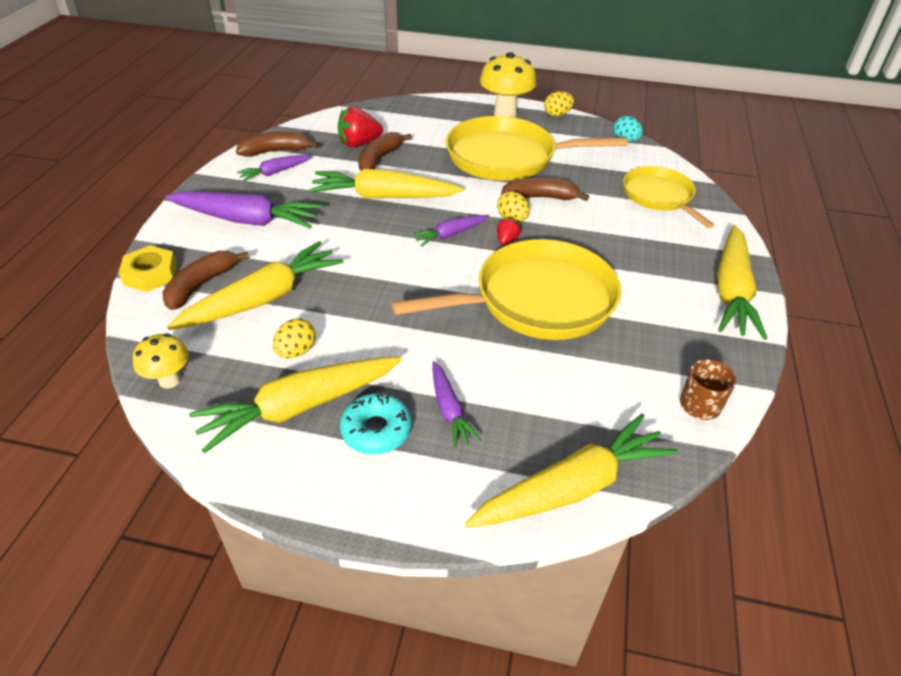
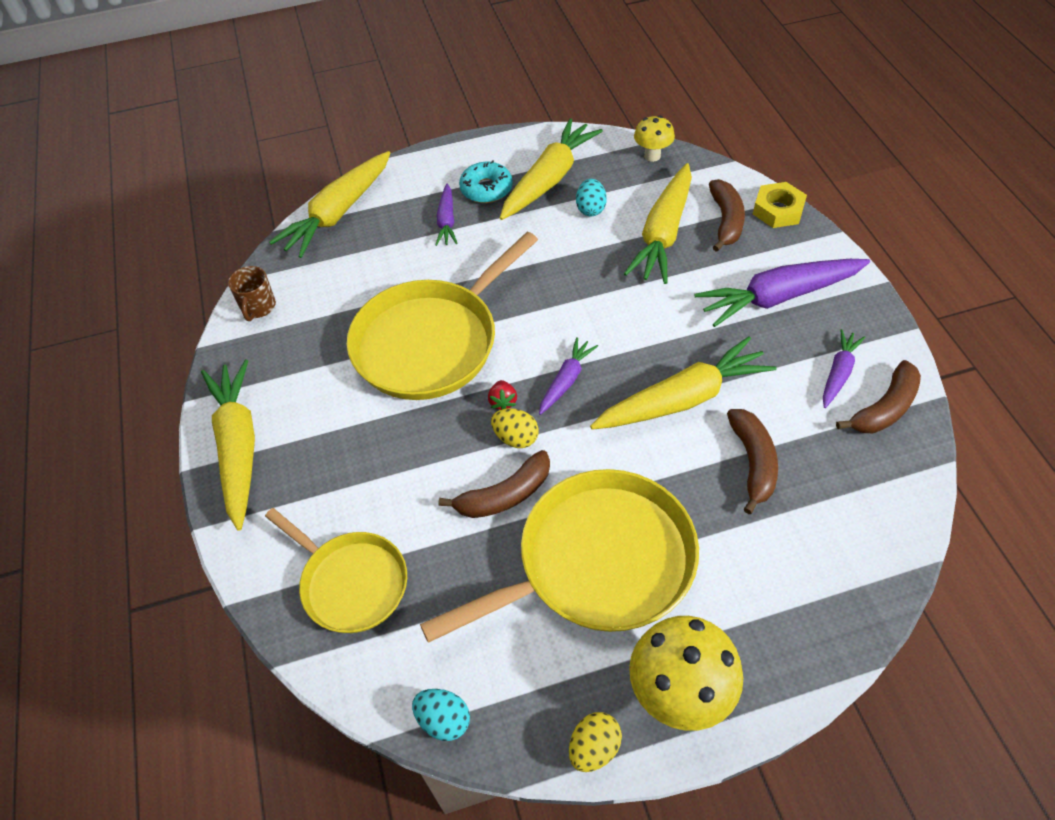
camera: 155 degrees right, 10 degrees up
(296, 351) = (590, 209): yellow egg -> turquoise egg
(359, 143) = (809, 480): red strawberry -> none
(449, 410) = (447, 221): purple carrot -> purple carrot turned 135 degrees counterclockwise

